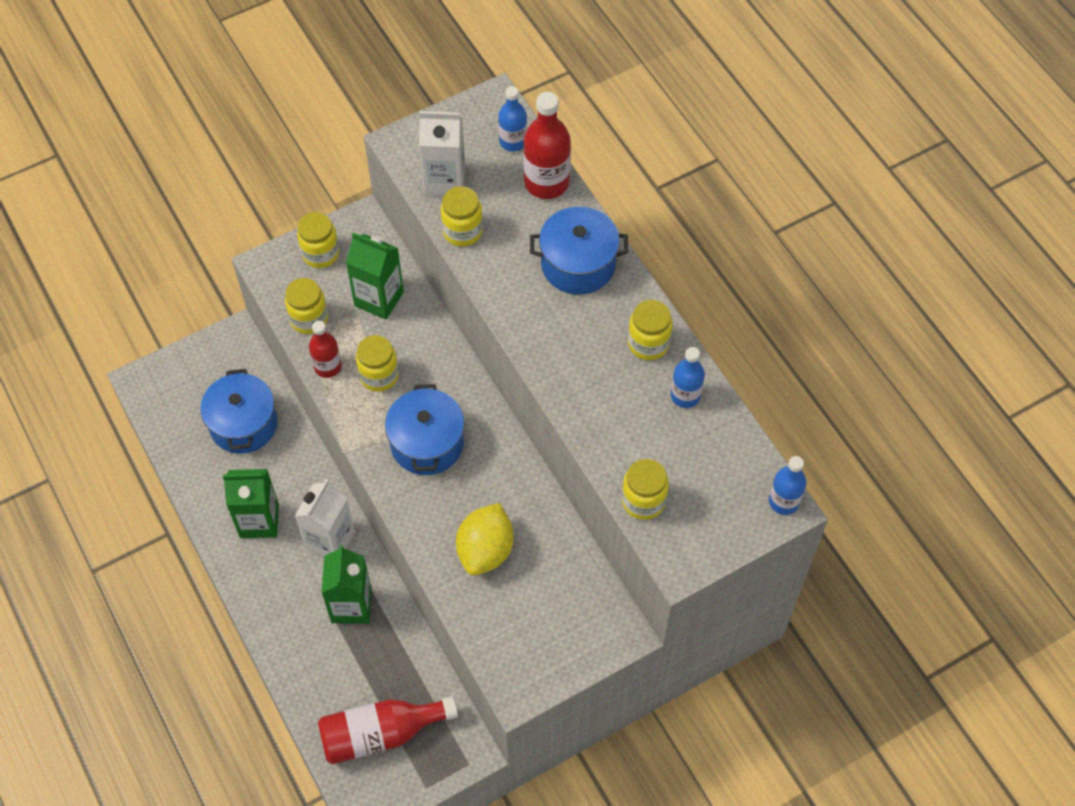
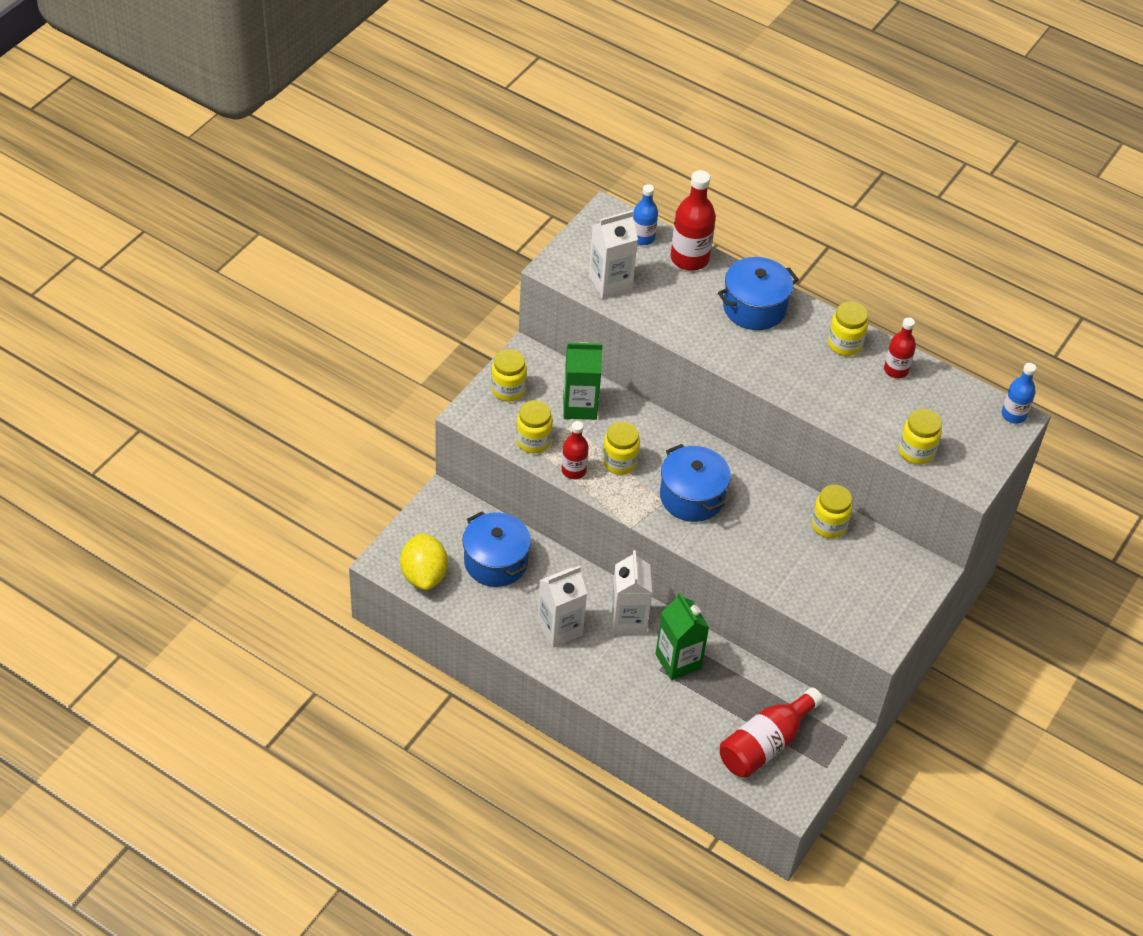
camera: 30 degrees left, 10 degrees down
(259, 521) = (559, 629): green carton -> white carton
(462, 231) = (650, 314): yellow jar -> yellow jar (829, 525)
(485, 550) = (790, 555): yellow lemon -> yellow lemon (424, 575)
(685, 396) = (896, 370): blue bottle -> red bottle

